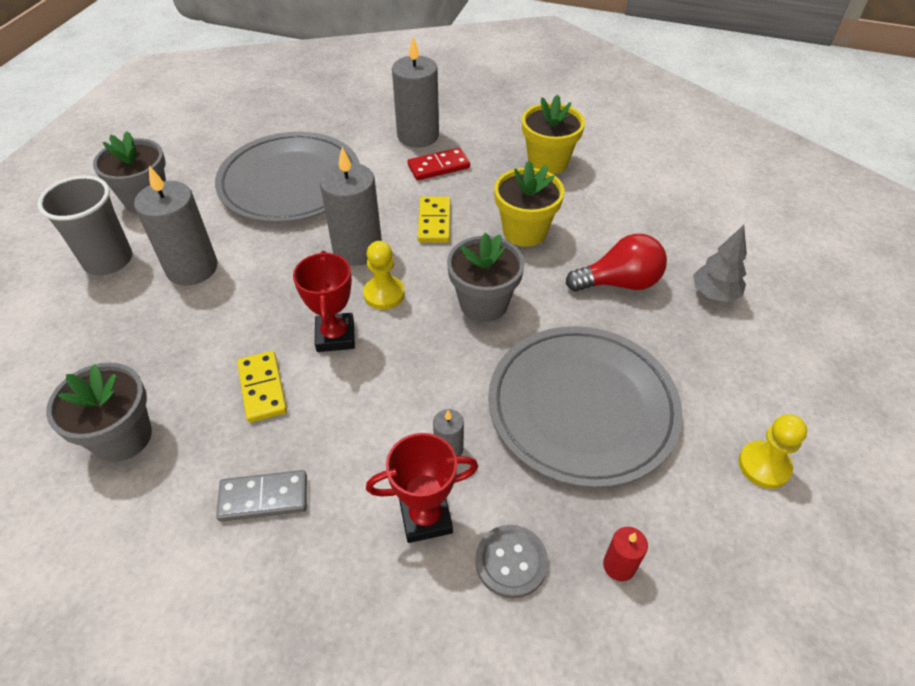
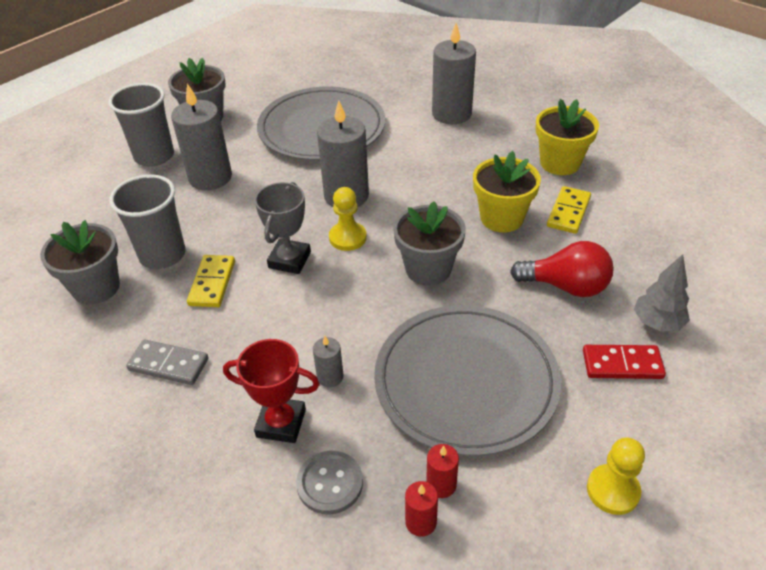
camera: 25 degrees right, 5 degrees down
(185, 374) = (162, 255): none -> grey cup
(335, 336) = (289, 260): red trophy -> grey trophy
(434, 222) = (424, 190): yellow domino -> yellow domino (568, 212)
(438, 166) = (455, 144): red domino -> red domino (622, 364)
(616, 520) = (441, 485): none -> red candle

